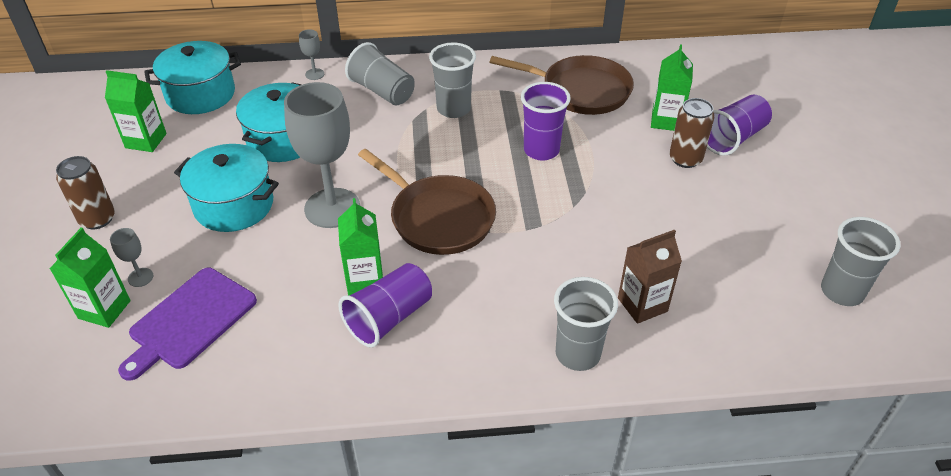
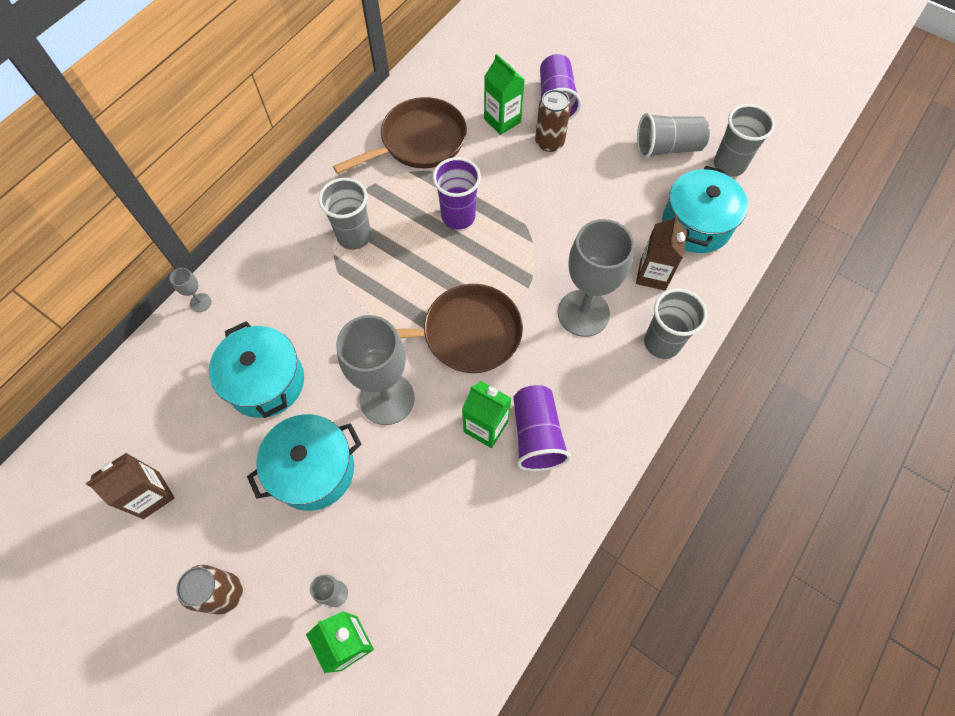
camera: 50 degrees left, 20 degrees up
(146, 141) = (151, 495): green carton -> brown carton
(190, 321) = (420, 580): purple cutting board -> none
(200, 94) = (129, 411): turquoise pot -> turquoise pot (696, 225)
(382, 91) = (279, 269): grey cup -> grey cup (667, 148)
(543, 279) = (583, 313): none -> grey goblet

